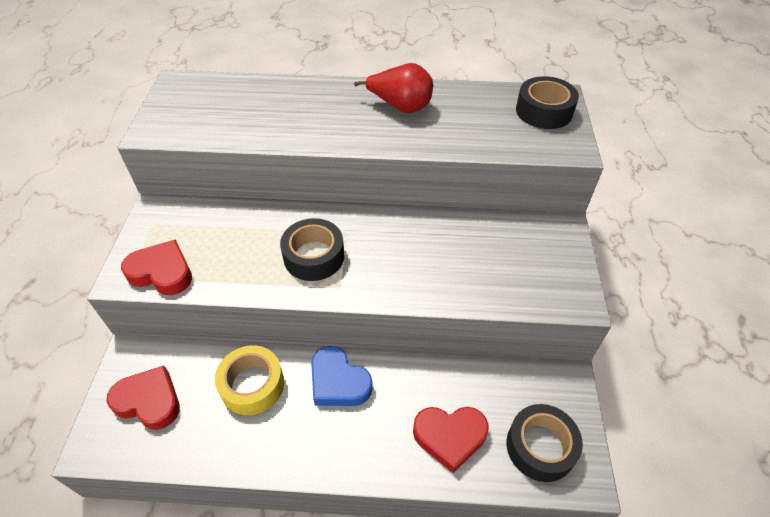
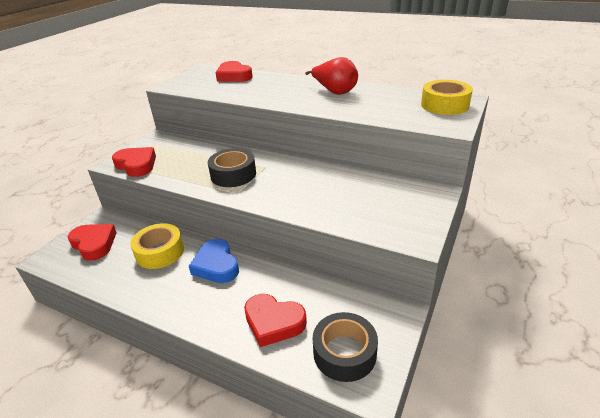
camera: 25 degrees right, 15 degrees down
(237, 94) = (234, 76): none -> red heart
(544, 111) = (444, 105): black tape -> yellow tape

